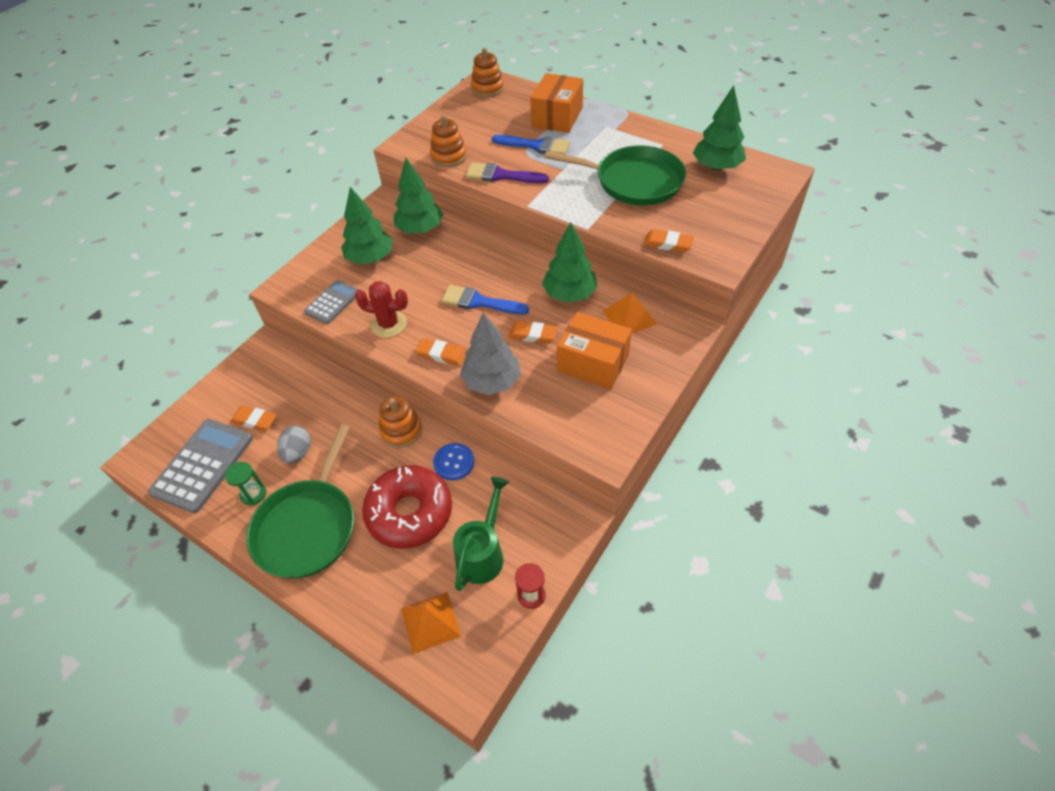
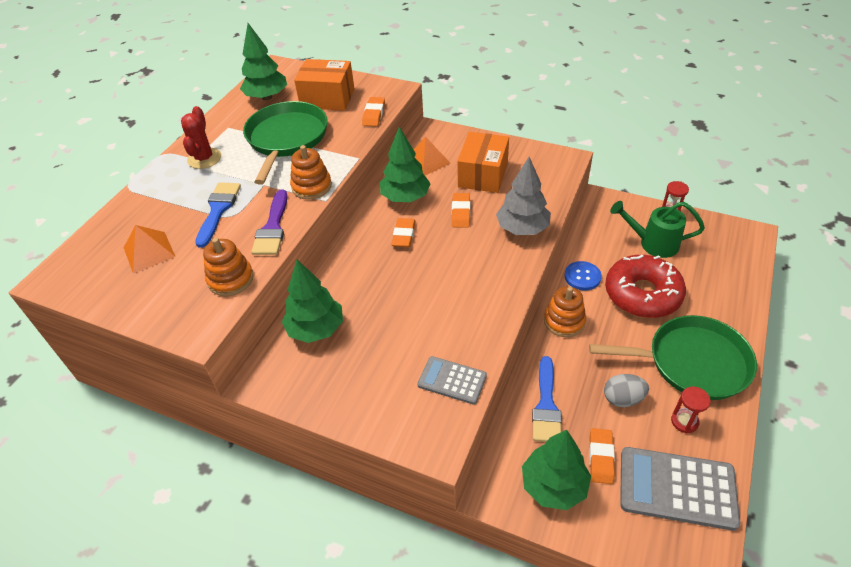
camera: 100 degrees left, 5 degrees down
(253, 494) = (684, 421): green hourglass -> red hourglass
(370, 258) = (371, 364): green tree -> green tree (553, 485)
(388, 324) = (473, 318): red cactus -> red cactus (204, 158)
(430, 622) = (720, 261): orange pyramid -> orange pyramid (149, 252)
(442, 354) = (502, 268): orange eraser -> orange eraser (404, 235)
(479, 302) = (427, 255): blue brush -> blue brush (546, 405)
(487, 88) = (77, 273): orange stacking toy -> orange stacking toy (311, 186)
(557, 117) = (163, 202): orange box -> orange box (327, 98)

